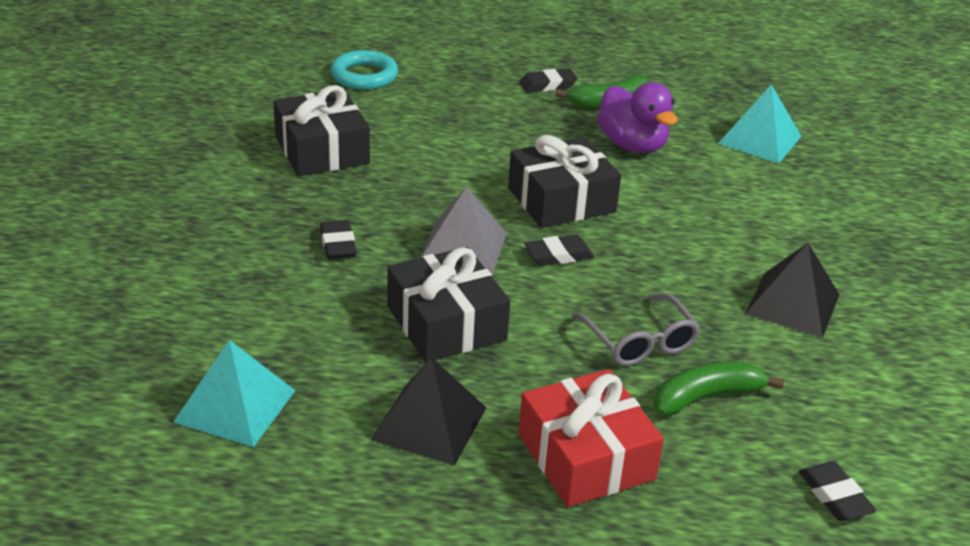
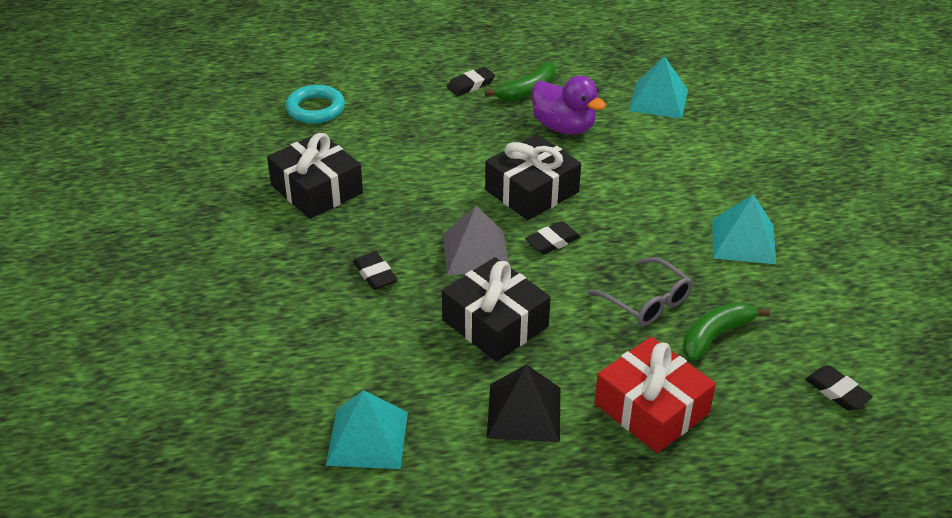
camera: 15 degrees left, 5 degrees up
(793, 304) = (743, 241): black pyramid -> turquoise pyramid

